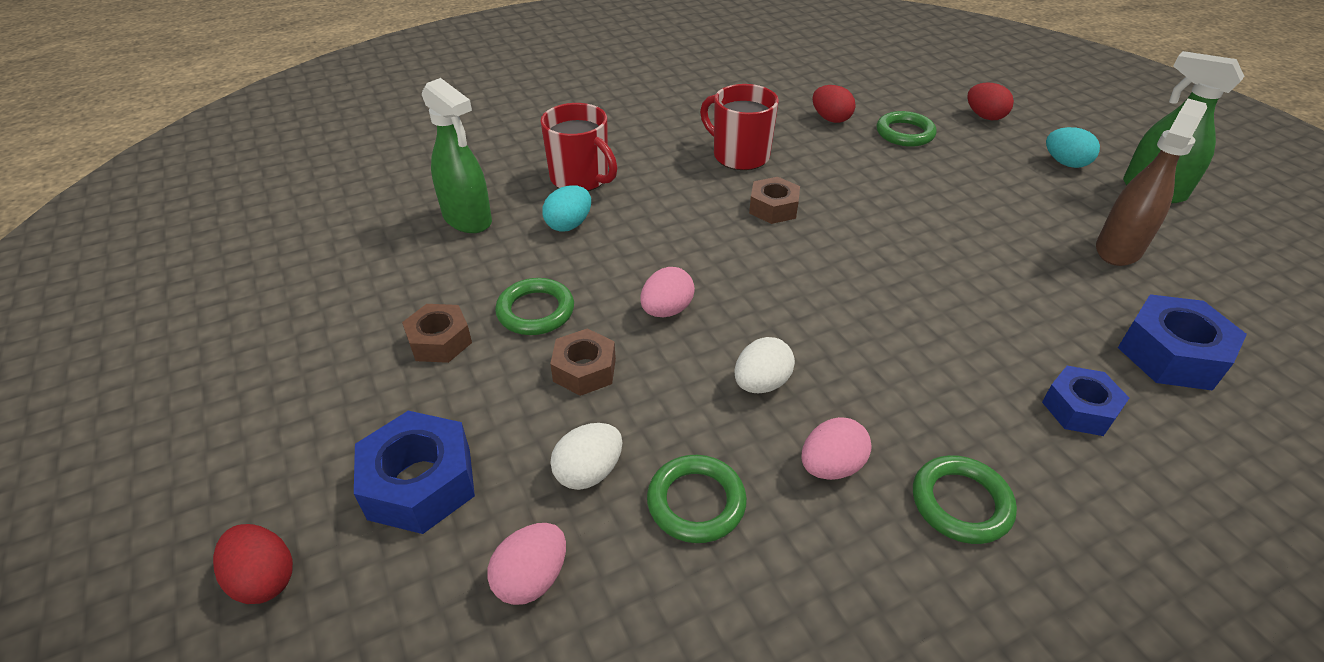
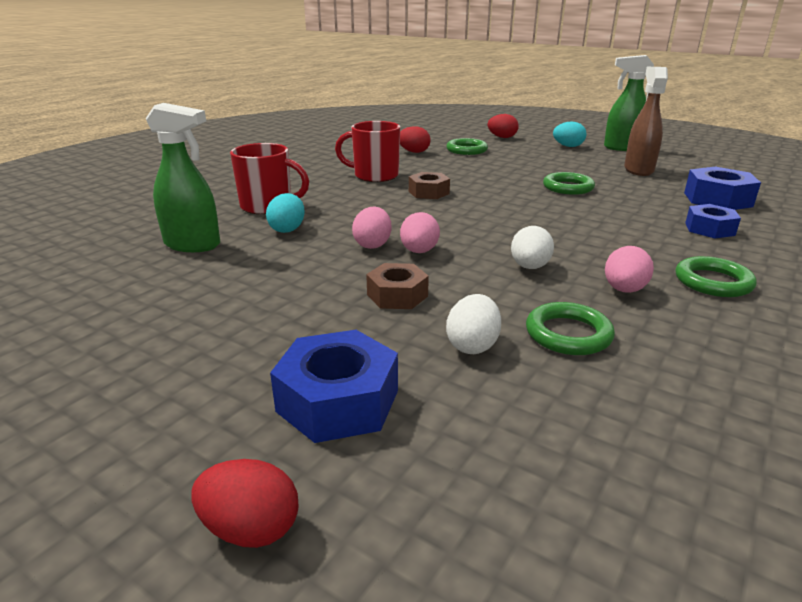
camera: 30 degrees left, 15 degrees down
(440, 341) = (250, 314): brown nut -> none
(532, 578) = (509, 419): pink egg -> pink egg (372, 245)
(535, 311) = (317, 277): green ring -> green ring (568, 187)

